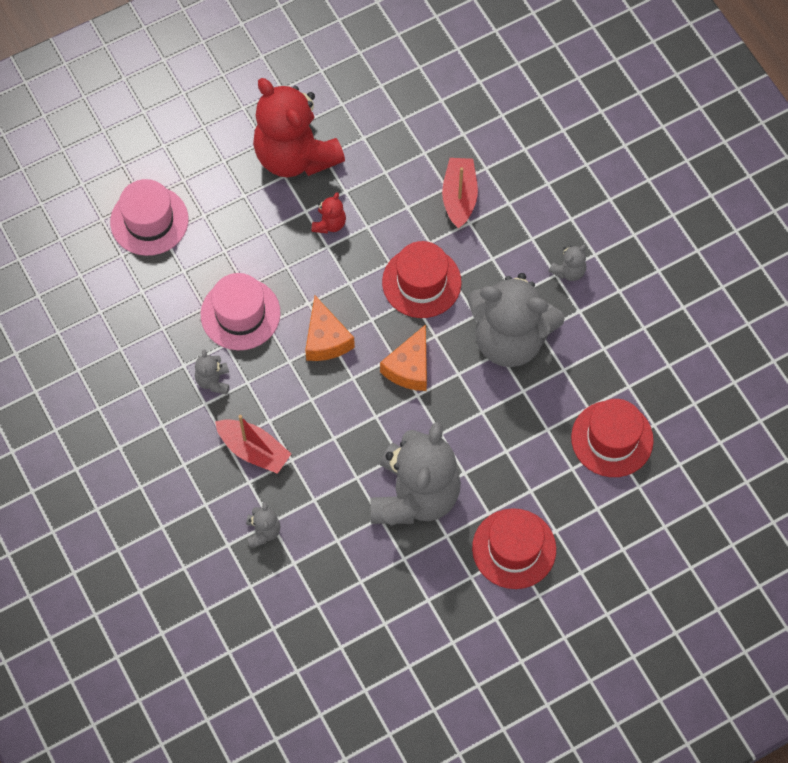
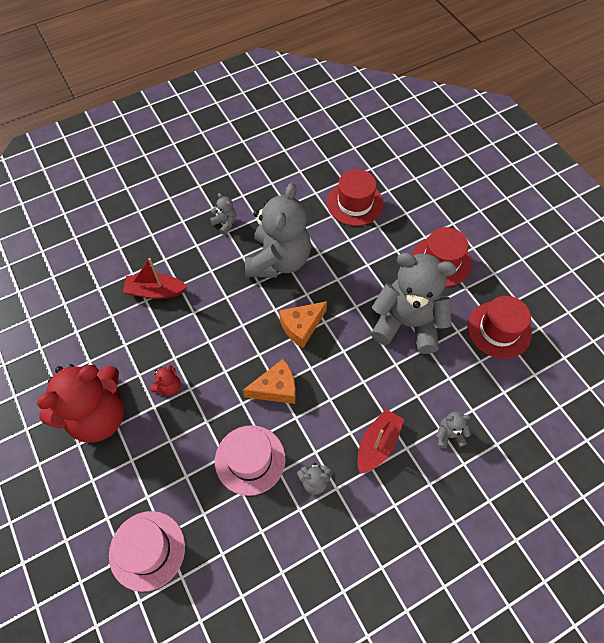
camera: 90 degrees left, 5 degrees down
(329, 224) = (168, 387): red teddy bear -> red teddy bear turned 105 degrees clockwise
(409, 367) = (301, 327): orange cheese -> orange cheese turned 120 degrees clockwise
(421, 282) = (228, 318): red hat -> red hat (499, 329)

